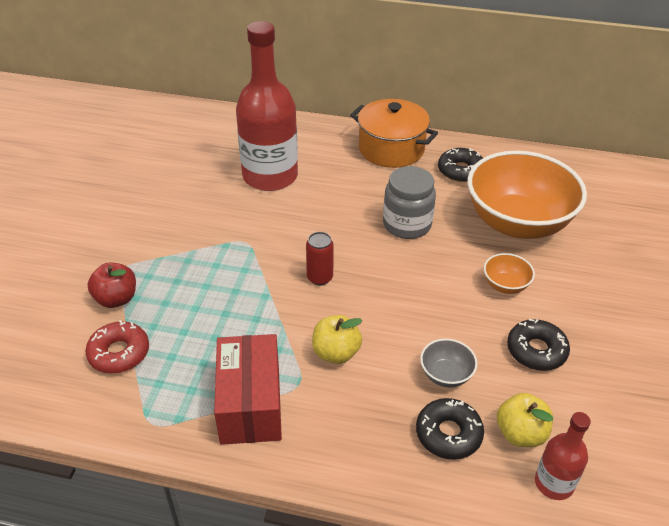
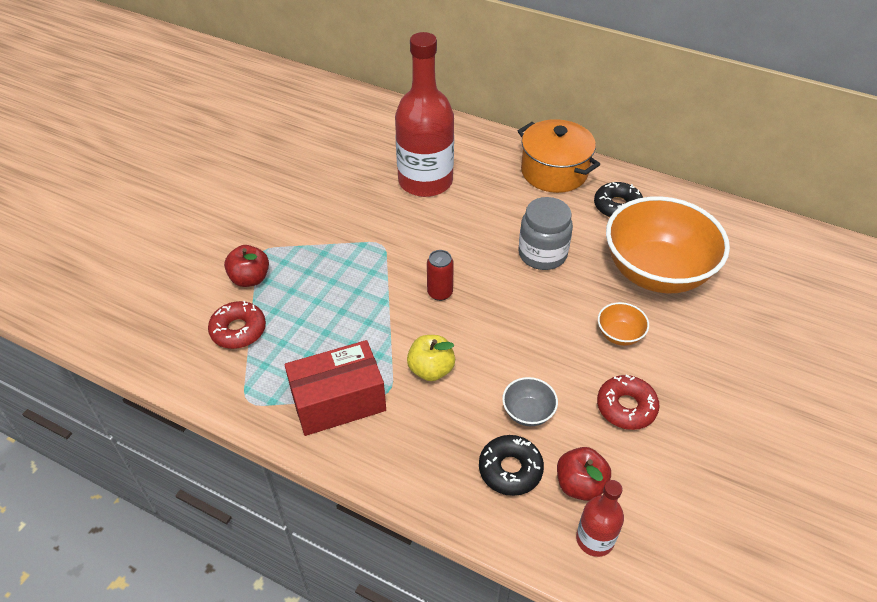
camera: 15 degrees right, 5 degrees up
(250, 404) = (338, 401): red box -> red box turned 60 degrees clockwise
(520, 433) = (580, 484): yellow apple -> red apple
(536, 351) = (626, 407): black donut -> red donut

